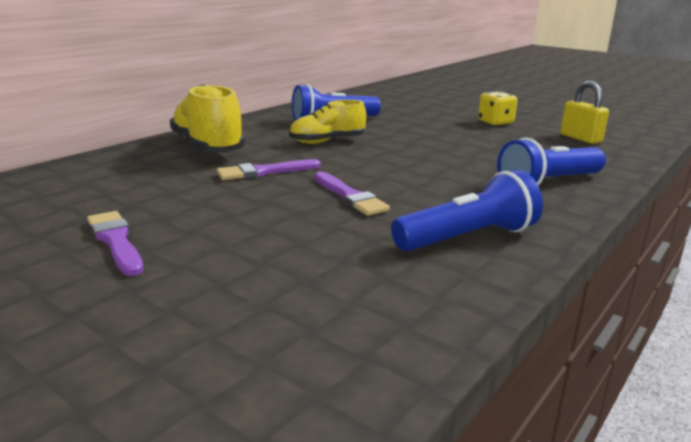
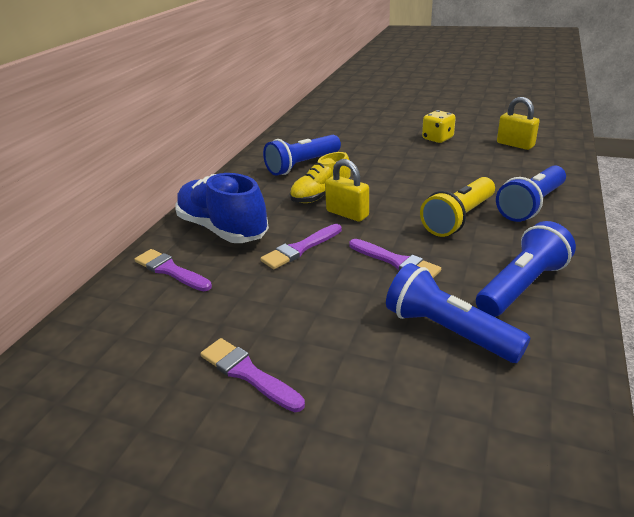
camera: 15 degrees left, 10 degrees up
(130, 165) = (170, 270): none -> purple brush
(208, 148) = (223, 229): yellow shoe -> blue shoe
(339, 157) = (347, 214): none -> yellow padlock
(346, 253) = (448, 331): none -> blue flashlight
(453, 179) = (459, 218): none -> yellow flashlight

